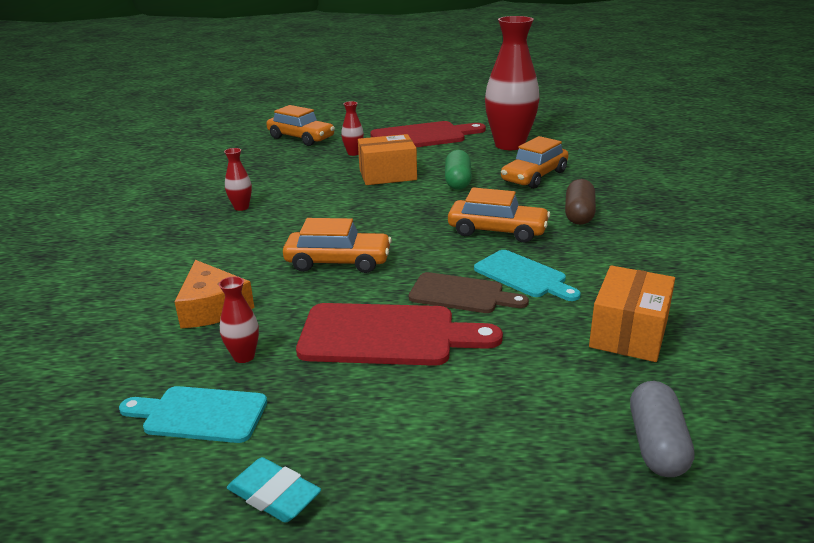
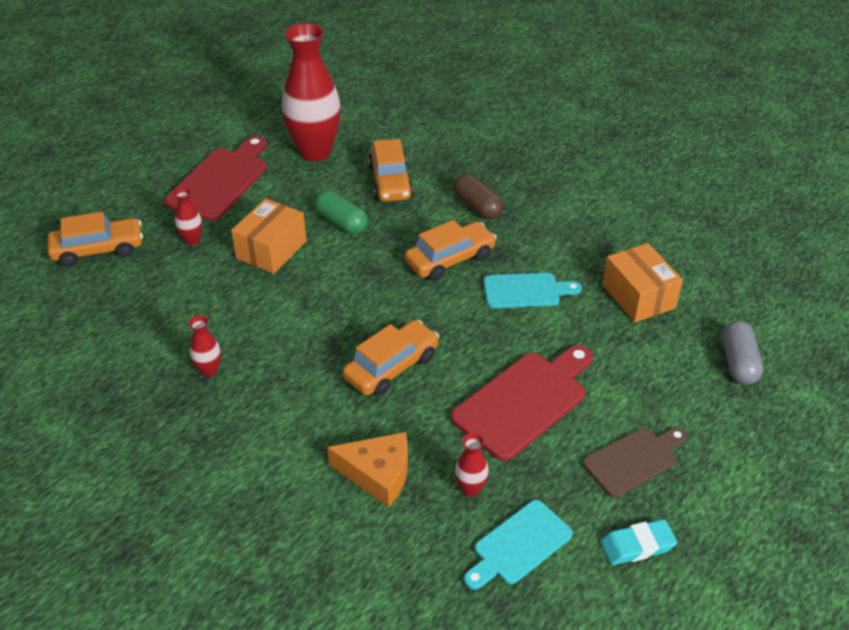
camera: 50 degrees left, 15 degrees up
(461, 294) = (514, 334): brown cutting board -> brown cutting board (634, 460)
(657, 444) = (738, 362): grey capsule -> grey capsule turned 45 degrees clockwise

